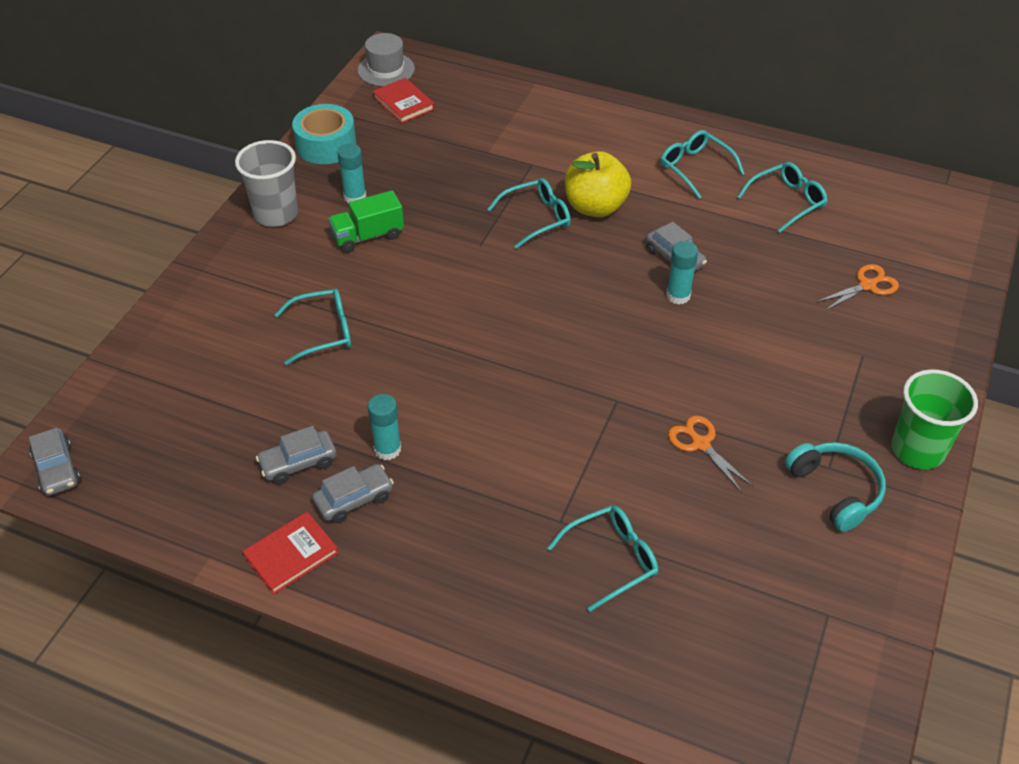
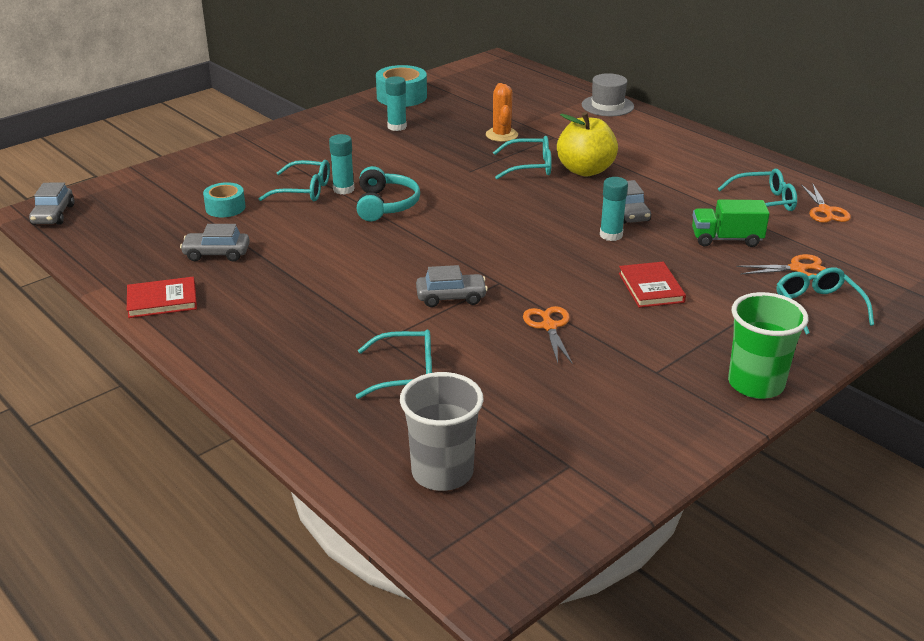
camera: 25 degrees right, 15 degrees down
(255, 388) = (225, 208): none -> turquoise tape
(276, 214) = (330, 124): grey cup -> grey cup (442, 472)
(354, 499) = (237, 284): grey car -> grey car (451, 297)
(368, 236) = (386, 148): green truck -> green truck (726, 239)
(386, 69) = (485, 67): grey hat -> grey hat (607, 106)
(387, 449) = (289, 263): turquoise glue stick -> turquoise glue stick (343, 189)
(404, 103) = (482, 86): red book -> red book (651, 288)
(476, 177) = (501, 135): none -> orange cactus
(695, 168) = (695, 166): turquoise glasses -> turquoise glasses (818, 306)
(836, 490) = (650, 388): turquoise headphones -> turquoise headphones (385, 205)
(846, 197) = (825, 211): none -> orange scissors

